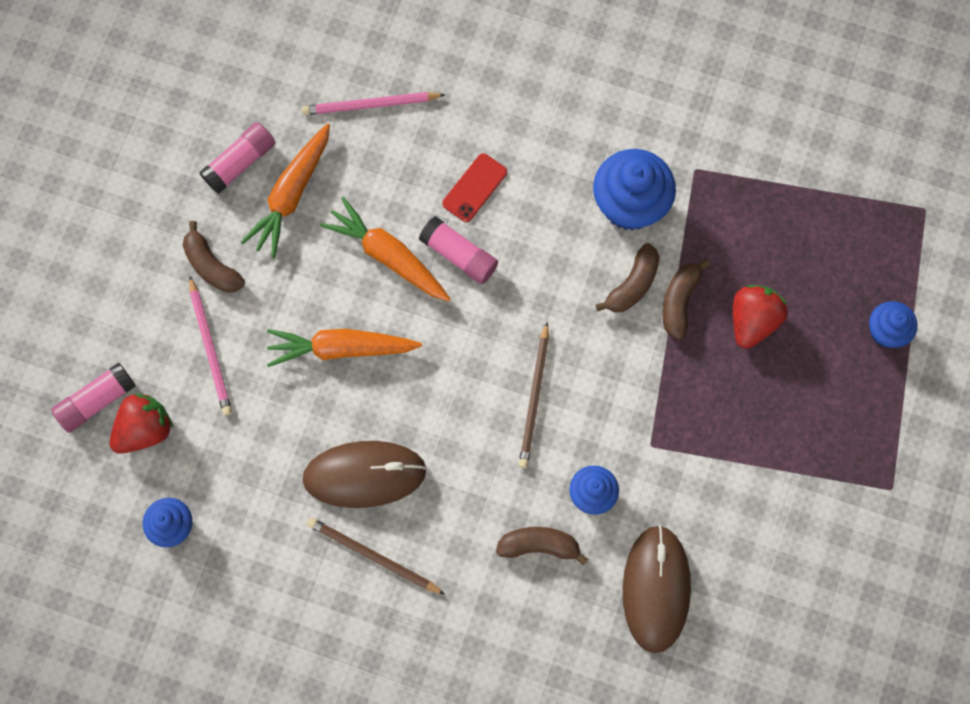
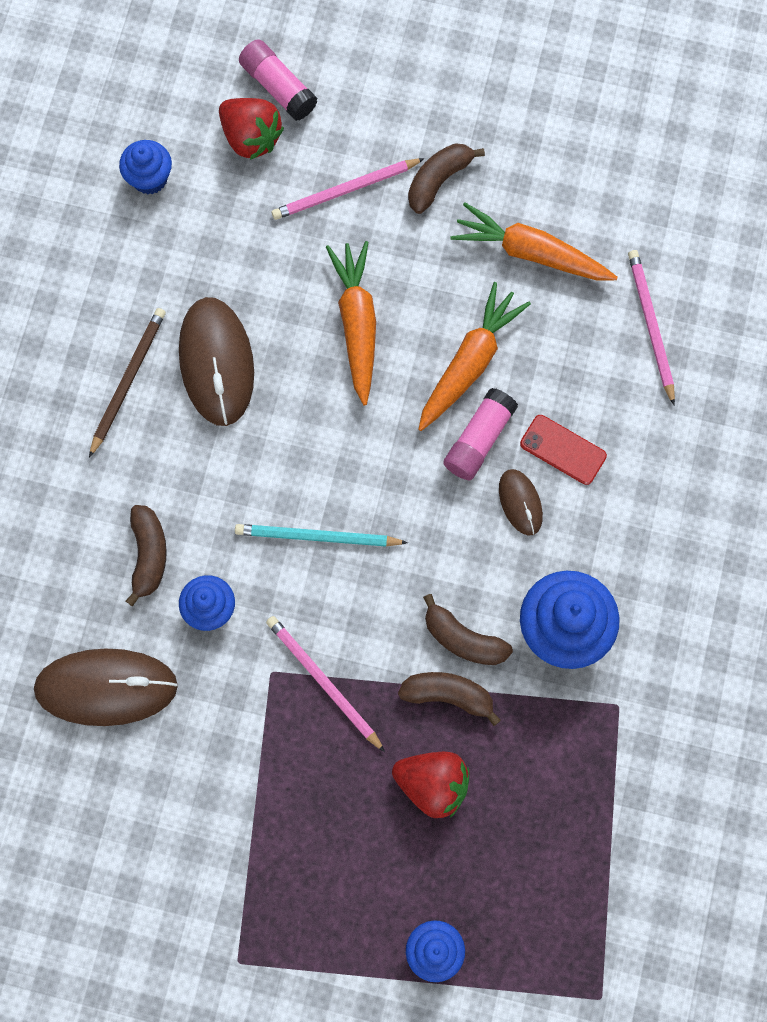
camera: 85 degrees right, 0 degrees up
(240, 162) = (562, 195): pink glue stick -> none
(518, 227) = (520, 502): none -> brown mouse
(534, 398) = (317, 537): brown pencil -> turquoise pencil
(662, 402) = (323, 682): none -> pink pencil

